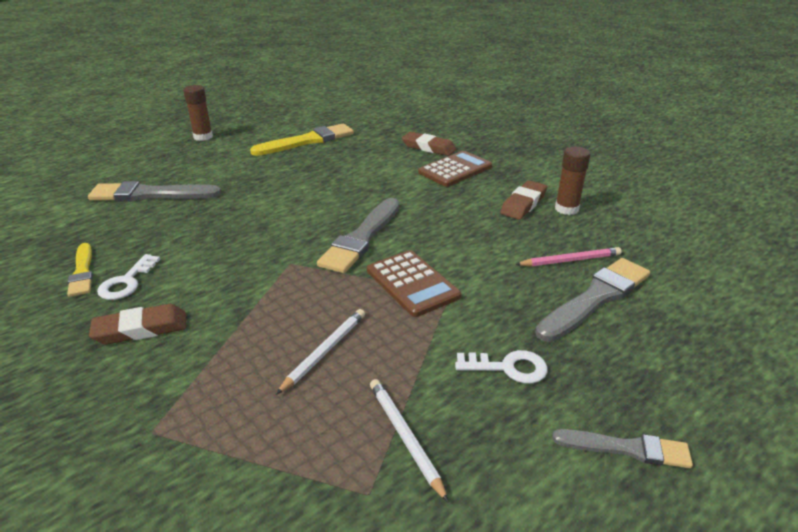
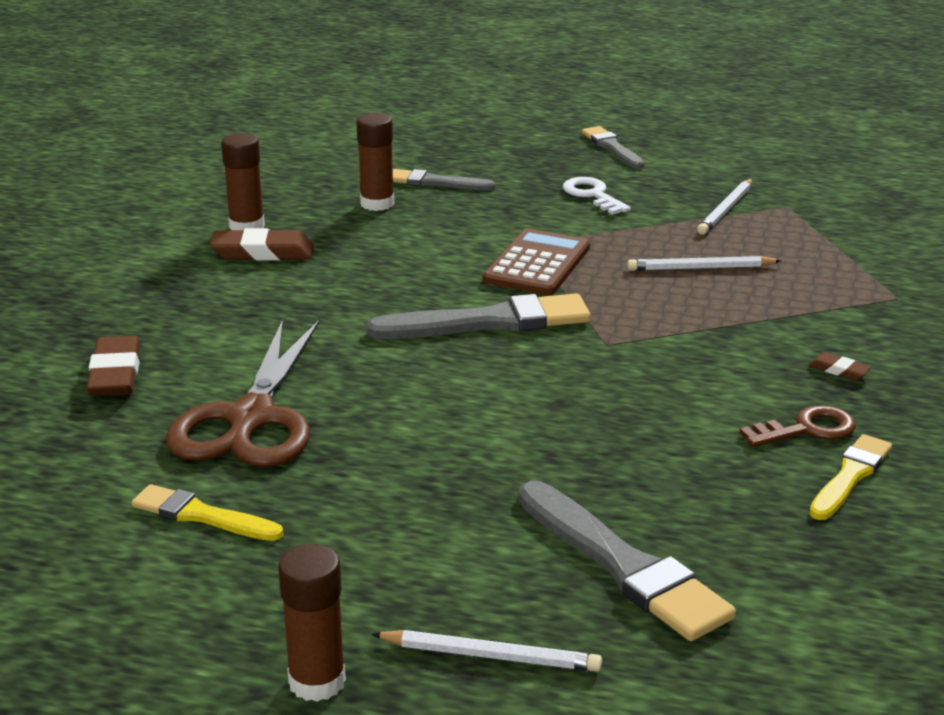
camera: 125 degrees left, 5 degrees down
(127, 282) = (807, 429): white key -> brown key
(141, 329) = (839, 370): brown eraser -> brown eraser, size x0.51
(163, 160) = (490, 656): none -> white pencil
(307, 141) = (202, 515): yellow brush -> yellow brush, size x0.60
(356, 162) = (251, 418): none -> brown scissors
(455, 170) = (193, 324): brown calculator -> none
(570, 260) = (377, 204): pink pencil -> brown glue stick
(595, 298) = (435, 182): grey brush -> grey brush, size x0.60

